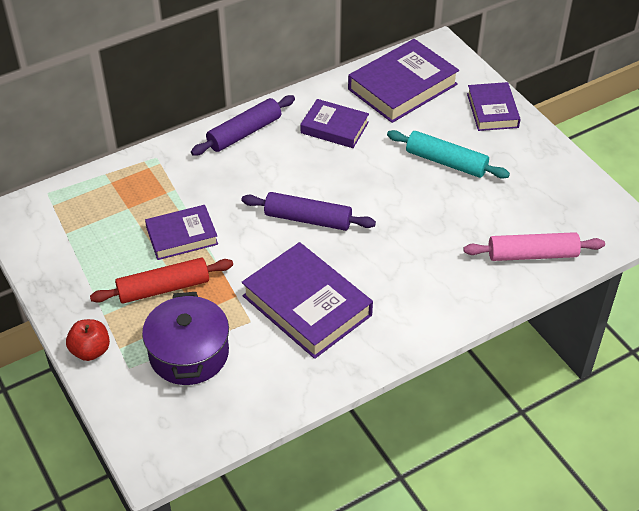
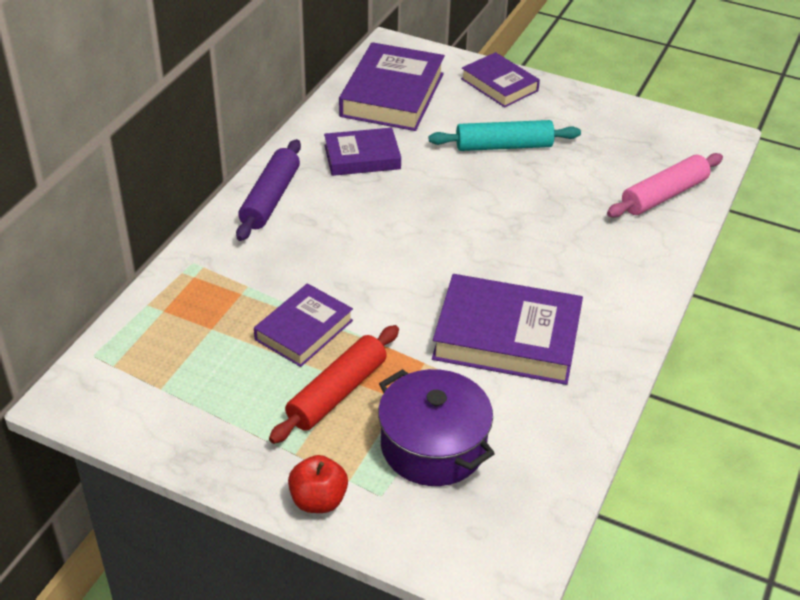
camera: 35 degrees left, 5 degrees down
(308, 219) = (423, 254): purple rolling pin -> none

